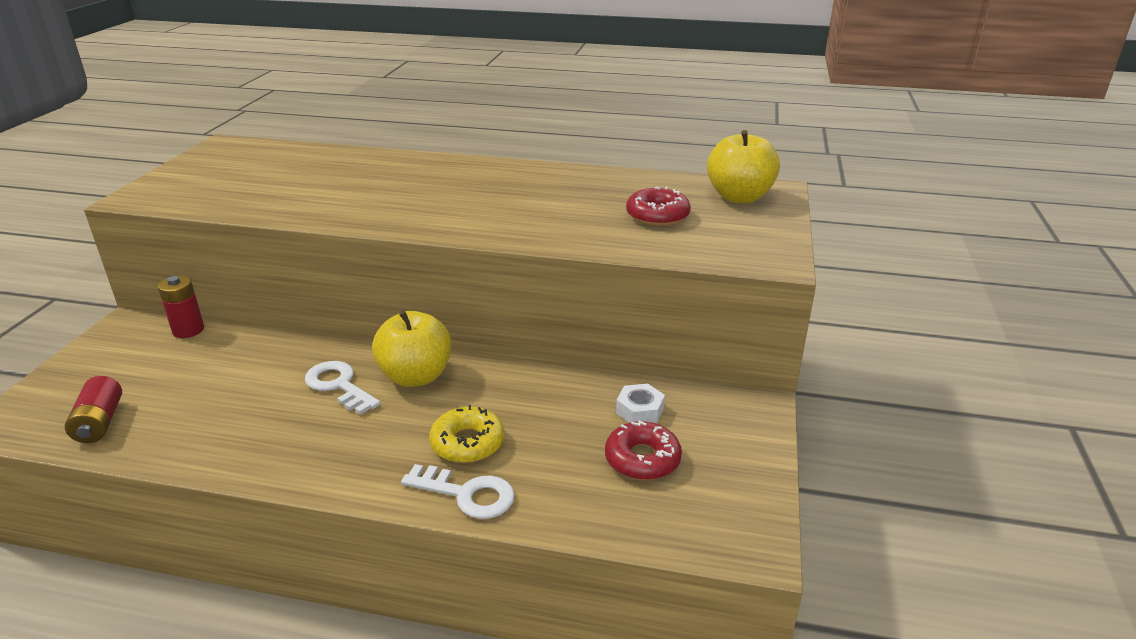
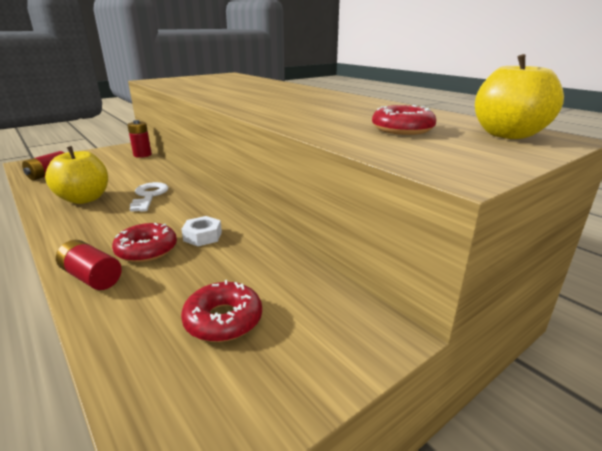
camera: 40 degrees right, 5 degrees down
(416, 376) = (188, 206): yellow apple -> yellow apple (84, 199)
(467, 443) = (146, 250): yellow donut -> red donut
(467, 494) = (91, 277): white key -> red battery
(640, 410) = (280, 285): white nut -> white nut (202, 236)

